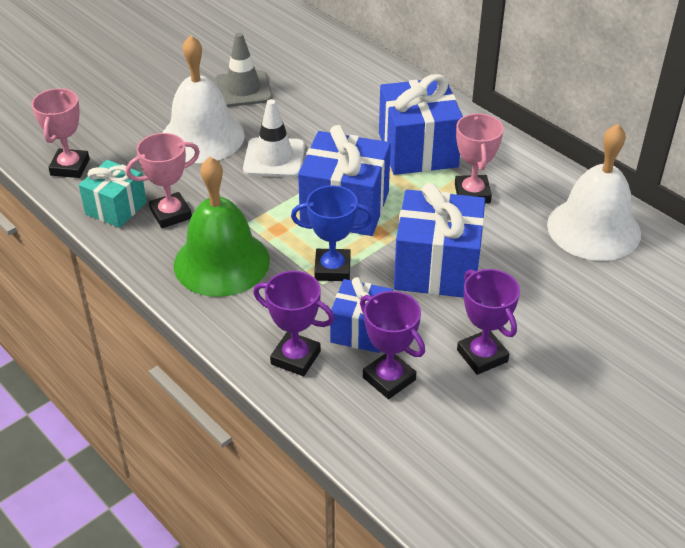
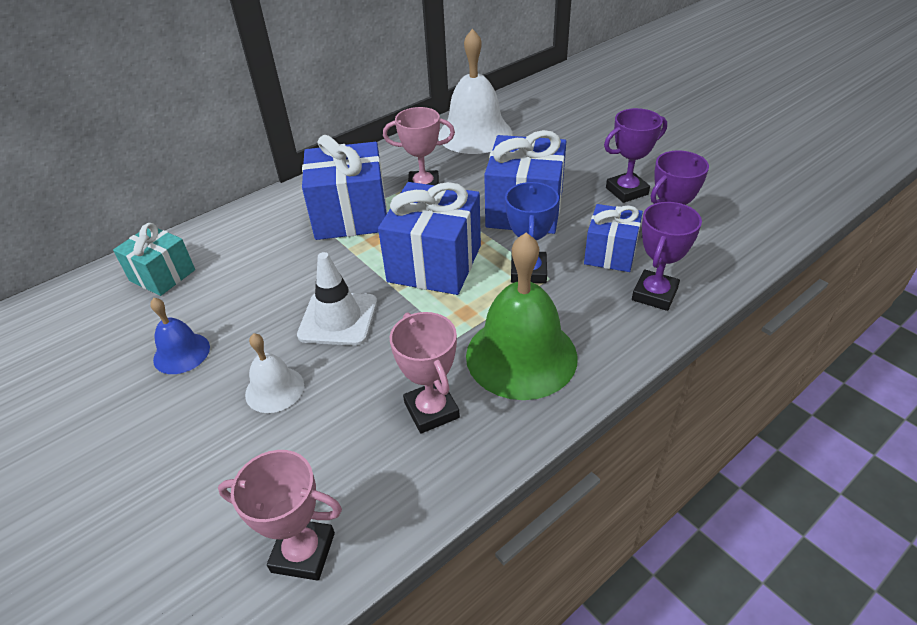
camera: 85 degrees left, 0 degrees up
(116, 208) = (413, 474): turquoise gift -> turquoise gift (162, 275)
(202, 137) = (274, 389): white bell -> white bell, size x0.51
(243, 89) = (181, 353): grey traffic cone -> blue bell

